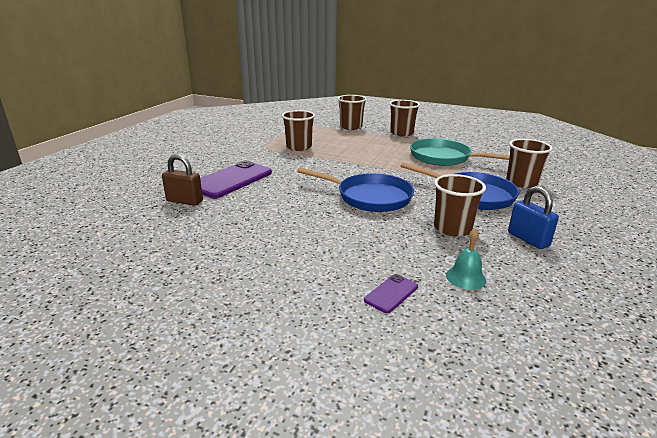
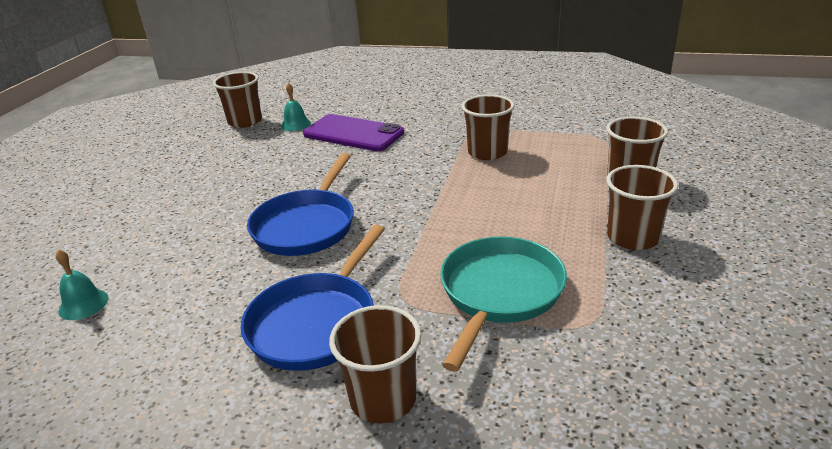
camera: 85 degrees right, 5 degrees up
(184, 201) = (295, 124): brown padlock -> turquoise bell
(391, 293) = (80, 254): purple phone -> none
(452, 228) = (203, 297): brown cup -> brown cup (245, 121)
(528, 239) = (152, 372): blue padlock -> none

